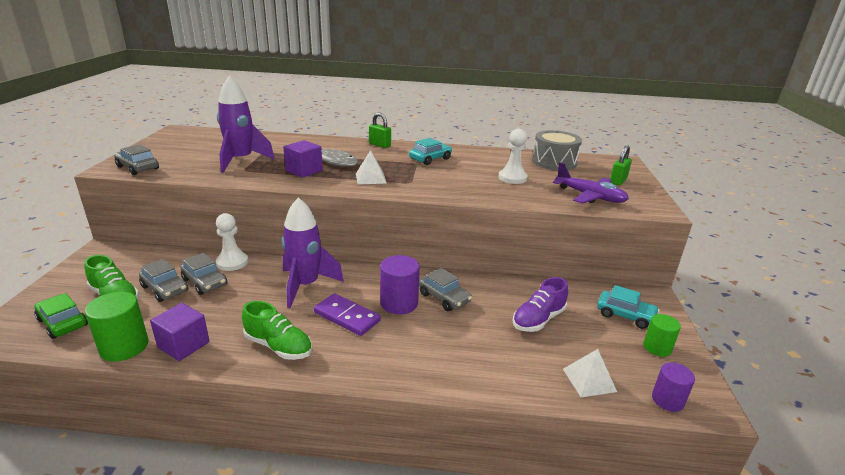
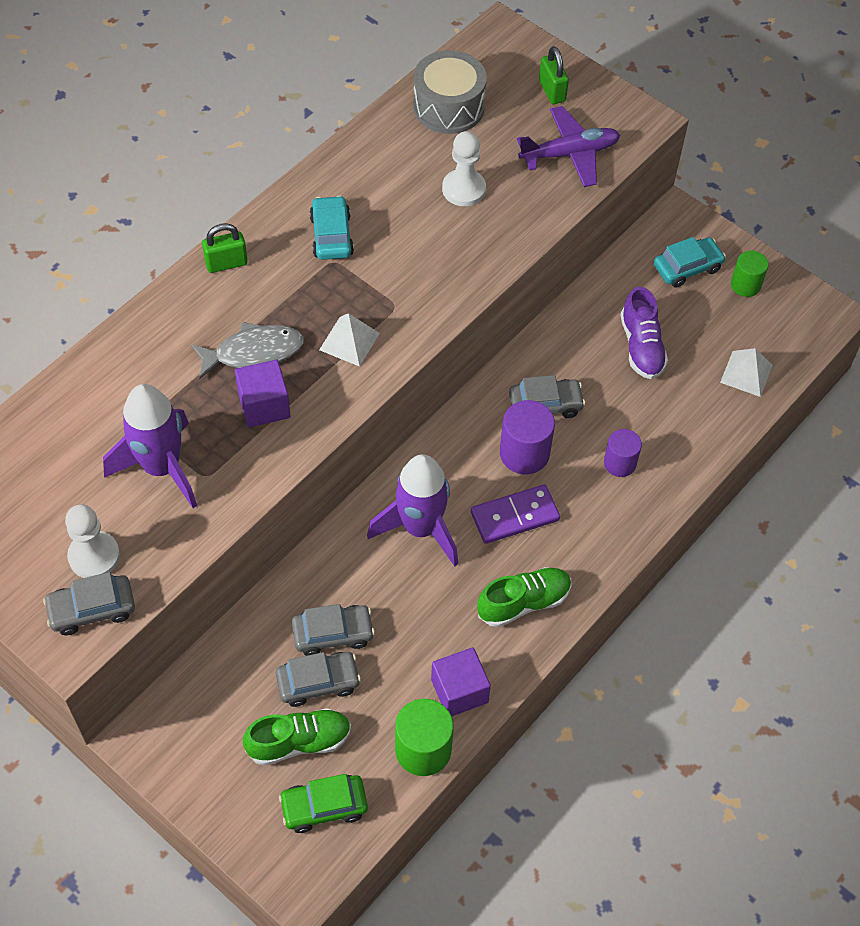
camera: 55 degrees left, 30 degrees up
(232, 262) = (302, 587): white pawn -> white pawn (94, 556)
(667, 400) = (804, 337): purple cylinder -> purple cylinder (620, 463)

